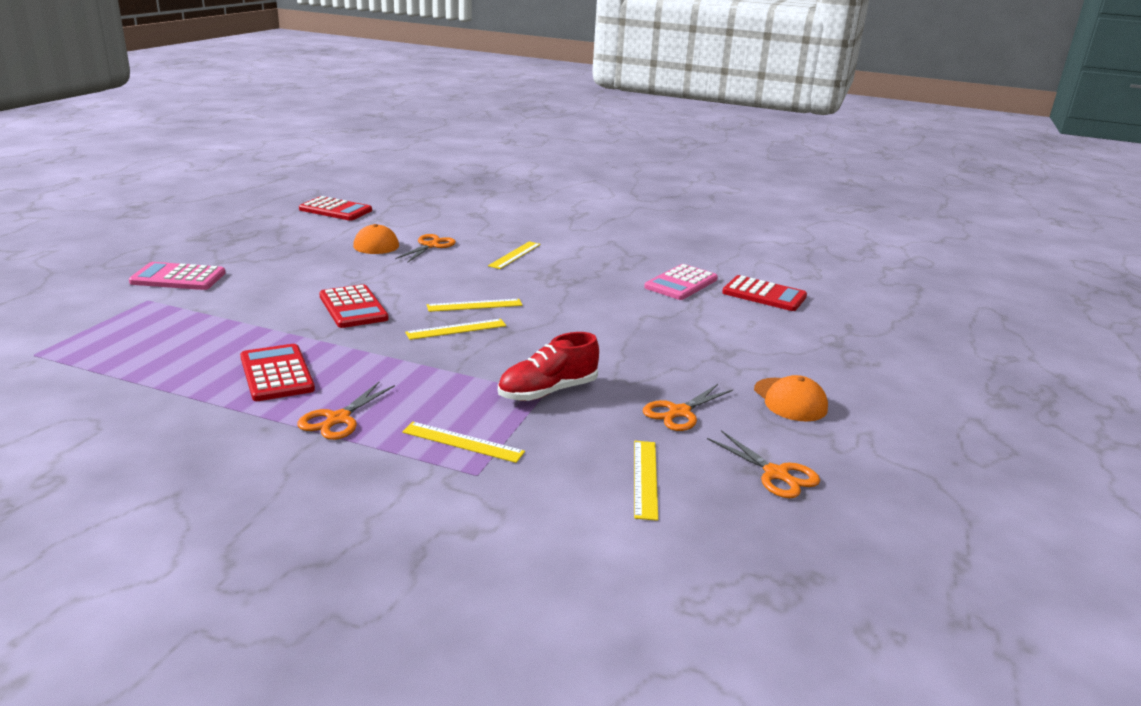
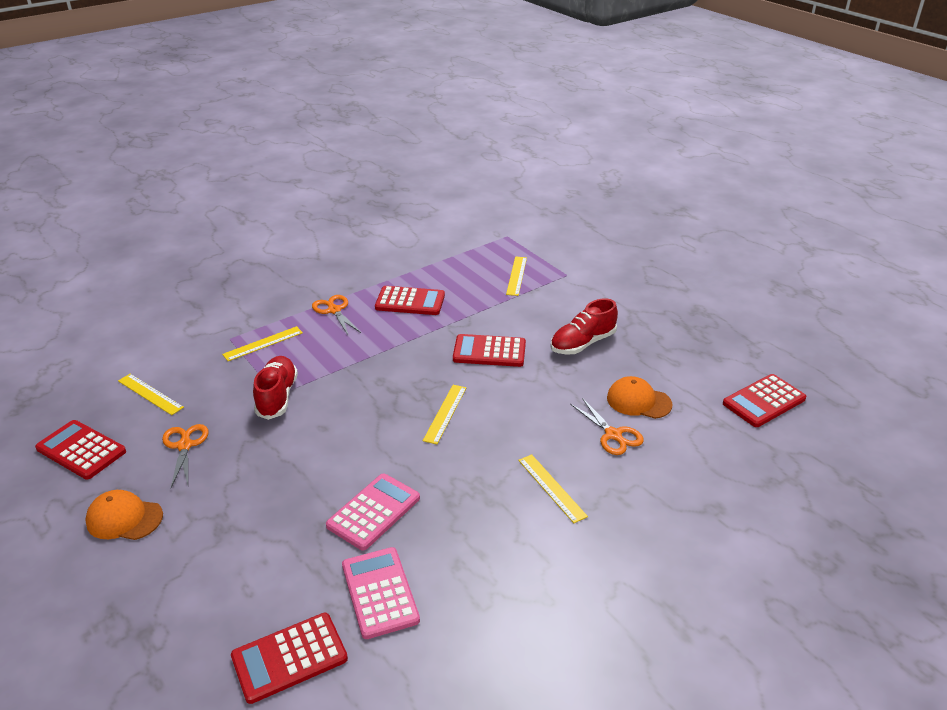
camera: 125 degrees right, 10 degrees up
(178, 278) = (603, 290): pink calculator -> pink calculator (374, 512)
(301, 272) = (582, 343): none -> red shoe
(456, 329) = (408, 389): yellow ruler -> yellow ruler (516, 275)
(776, 474) = (81, 450): orange scissors -> red calculator

